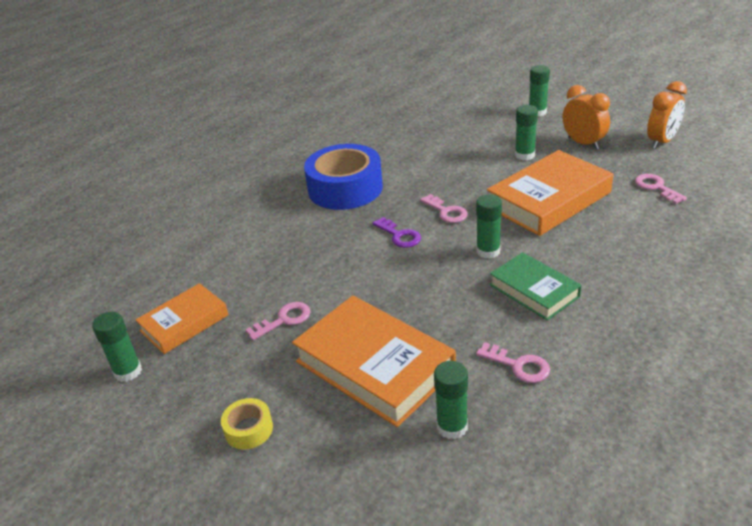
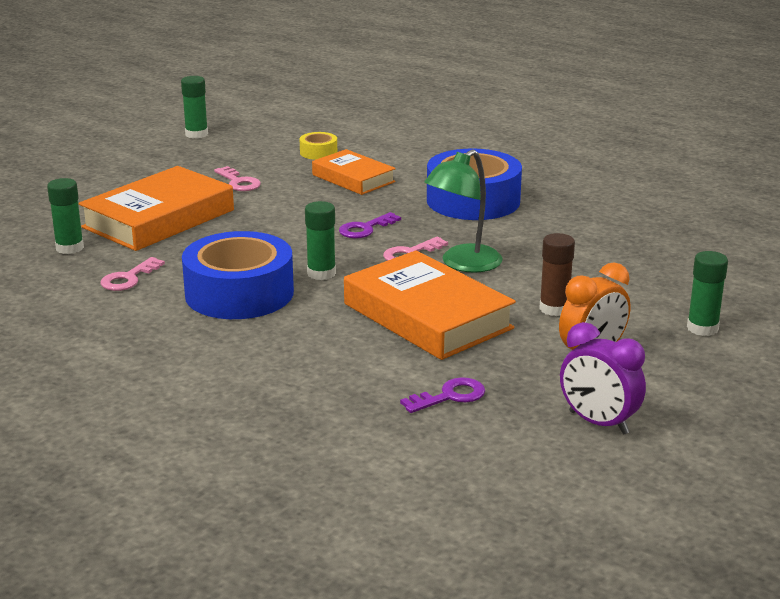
camera: 85 degrees right, 10 degrees down
(184, 323) = (250, 147): orange book -> orange book (353, 178)
(248, 429) = (110, 177): yellow tape -> yellow tape (318, 152)
(462, 189) = (463, 264): none -> green lamp
(524, 155) = (554, 309): green glue stick -> brown glue stick
(534, 291) = (239, 293): green book -> blue tape
(656, 187) = (450, 396): pink key -> purple key
(661, 142) = (598, 423): orange clock -> purple clock

